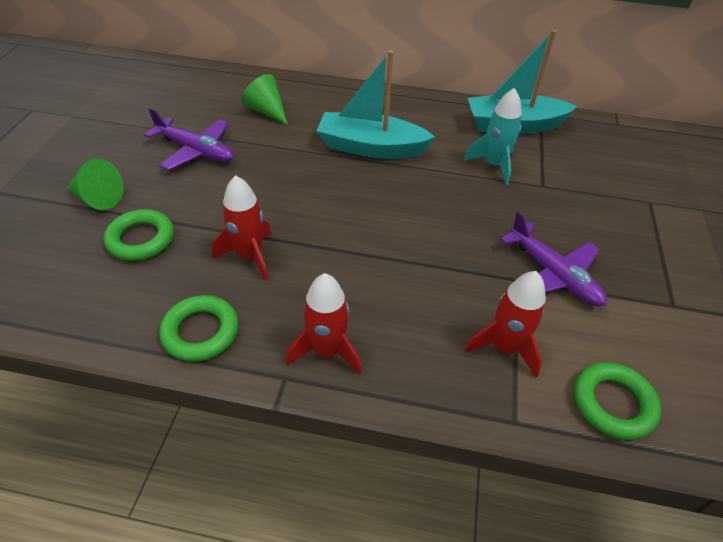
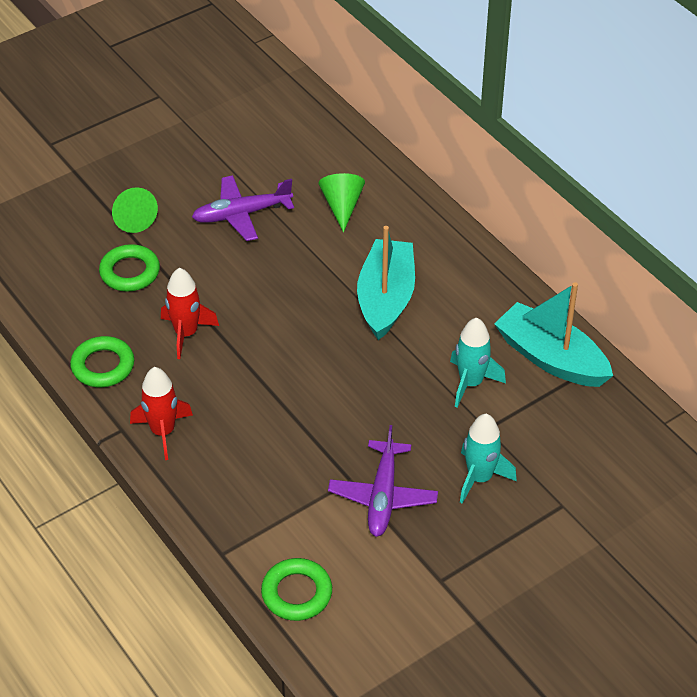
camera: 45 degrees right, 0 degrees up
(195, 150) = (242, 214): purple plane -> purple plane turned 90 degrees clockwise
(370, 147) = (386, 298): turquoise boat -> turquoise boat turned 45 degrees clockwise
(504, 347) = (276, 513): red rocket -> none
(586, 218) = (479, 478): none -> turquoise rocket

